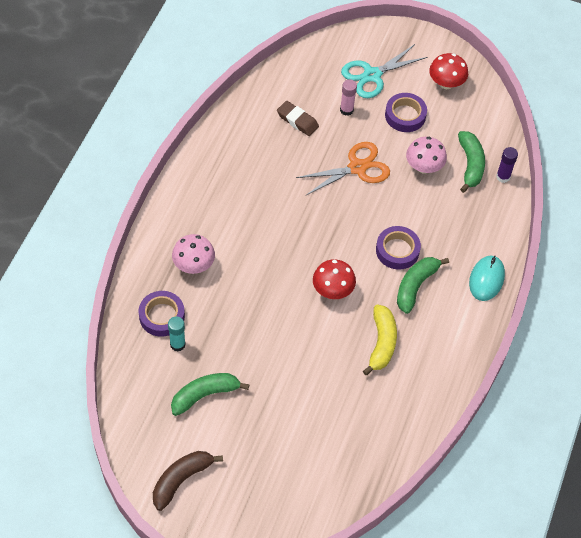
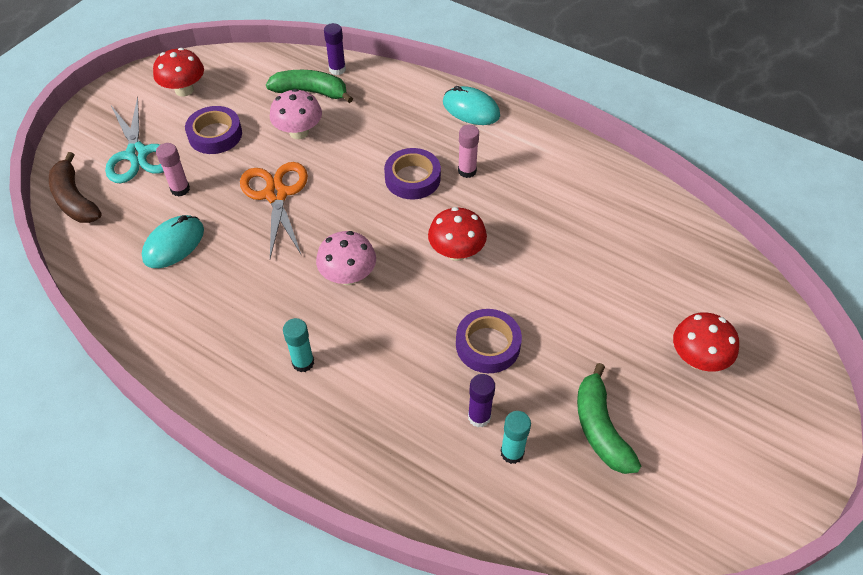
camera: 75 degrees left, 5 degrees down
(162, 316) = (459, 468): purple tape -> purple tape (487, 345)
(181, 479) = (736, 480): brown banana -> brown banana (75, 199)
(194, 265) = (379, 410): pink mushroom -> pink mushroom (348, 276)
(200, 322) = (479, 417): none -> purple glue stick
(220, 216) = (303, 362): none -> turquoise glue stick
(273, 456) = (697, 359): none -> red mushroom
(297, 120) = (174, 244): brown eraser -> turquoise mouse
(381, 343) = (542, 217): yellow banana -> none
(415, 286) = (467, 171): green banana -> pink glue stick

